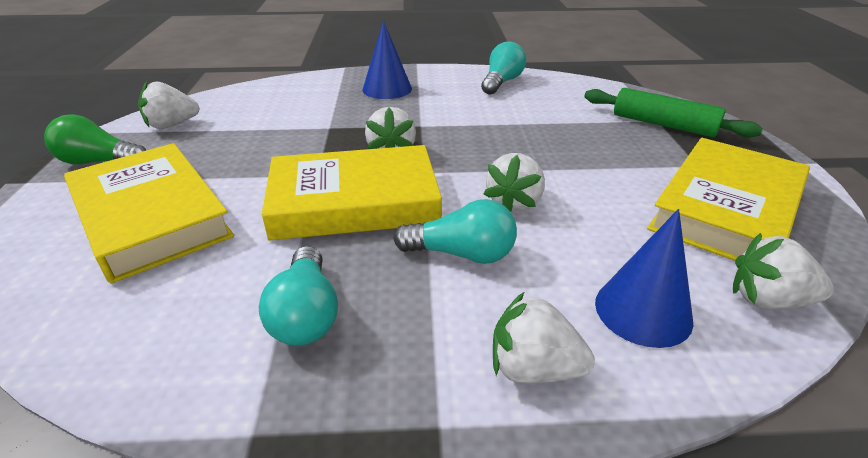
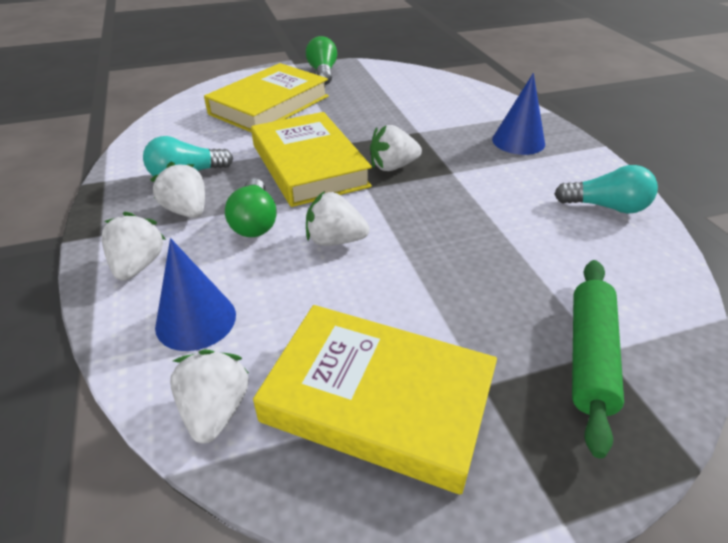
camera: 75 degrees right, 5 degrees up
(172, 125) = (382, 77): white strawberry -> white strawberry (187, 211)
(462, 254) = (254, 222): turquoise light bulb -> green light bulb

